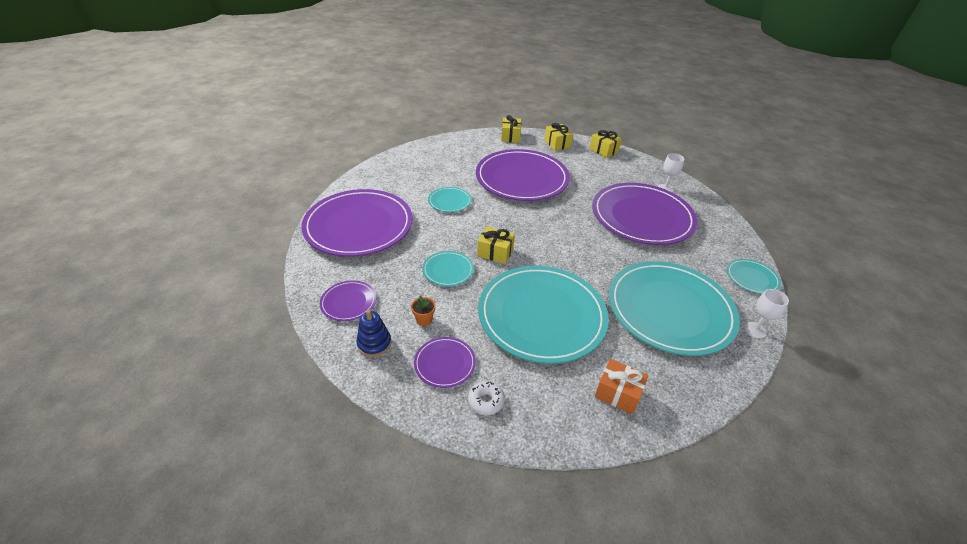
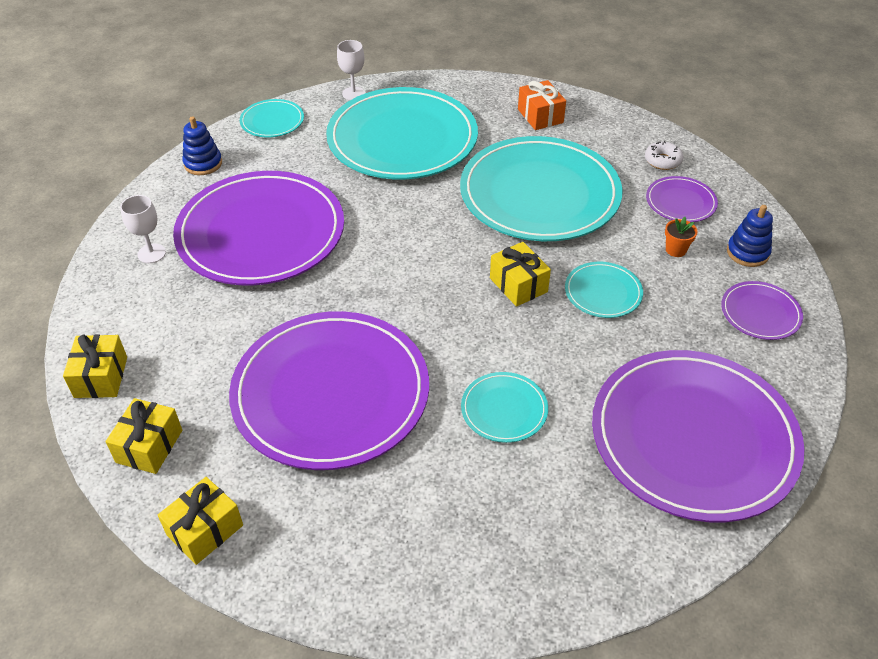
camera: 140 degrees left, 5 degrees up
(728, 234) = (203, 163): none -> blue stacking toy

